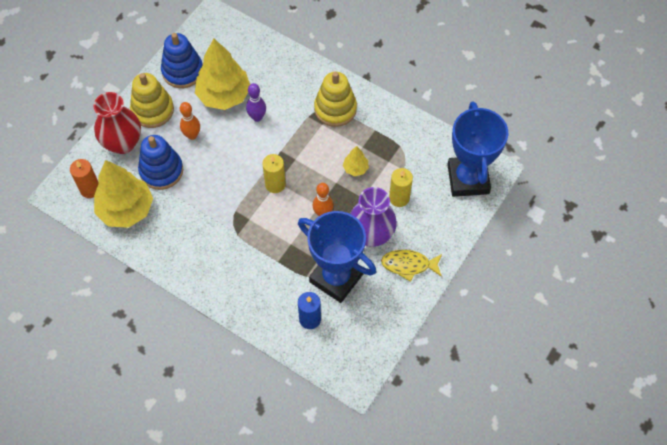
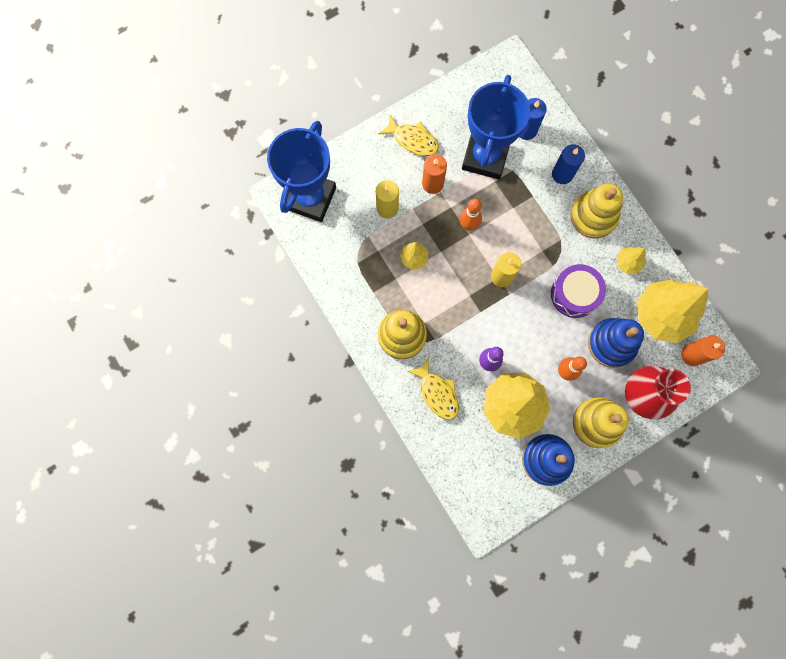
camera: 155 degrees left, 15 degrees up
(170, 240) = (627, 263): none -> yellow tree
(207, 196) = (574, 294): none -> purple drum
(216, 267) = (593, 216): none -> yellow stacking toy
(259, 292) = (562, 174): none -> blue candle
(287, 81) = (437, 393): none -> yellow fish
(336, 278) = (485, 157): blue trophy -> blue trophy turned 45 degrees clockwise
(371, 234) = (432, 184): purple vase -> orange candle

